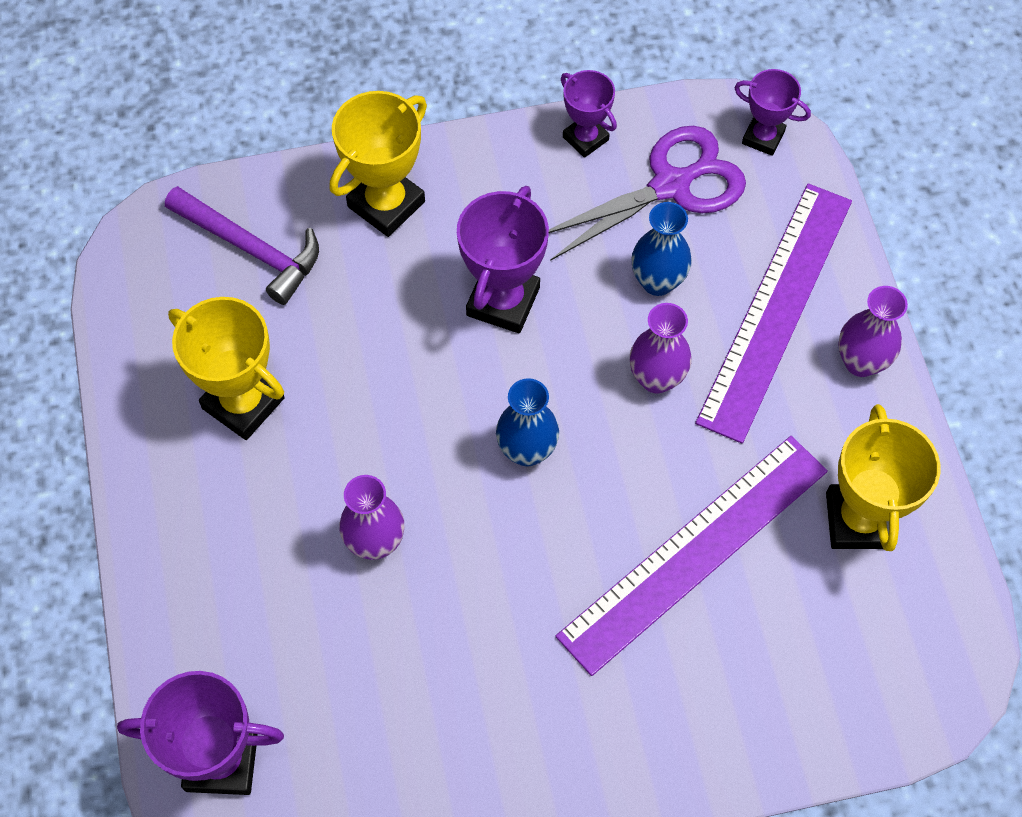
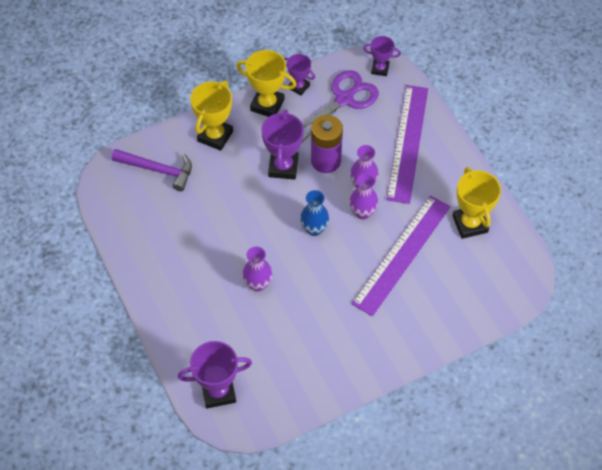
camera: 15 degrees left, 5 degrees down
(243, 403) = (177, 238): yellow trophy -> yellow trophy (267, 105)
(594, 308) = (325, 161): none -> purple battery
(657, 281) = (351, 143): blue vase -> none
(861, 362) = (452, 157): purple vase -> purple vase (362, 212)

